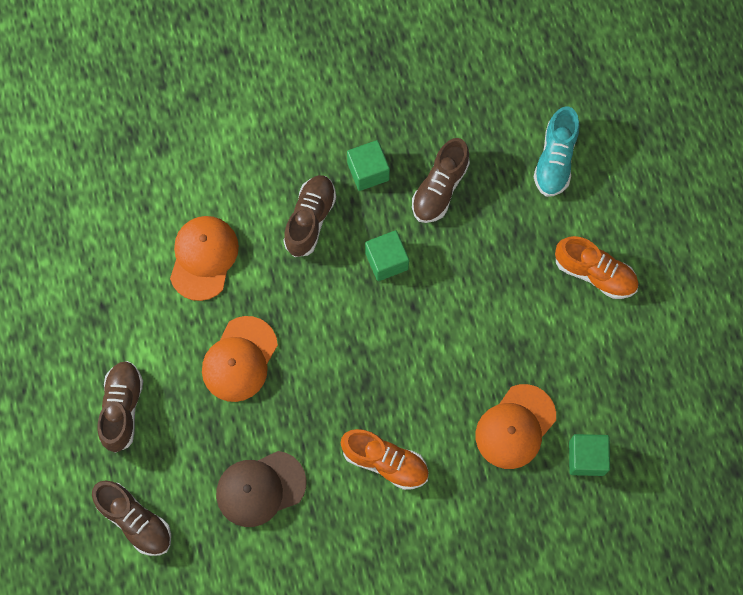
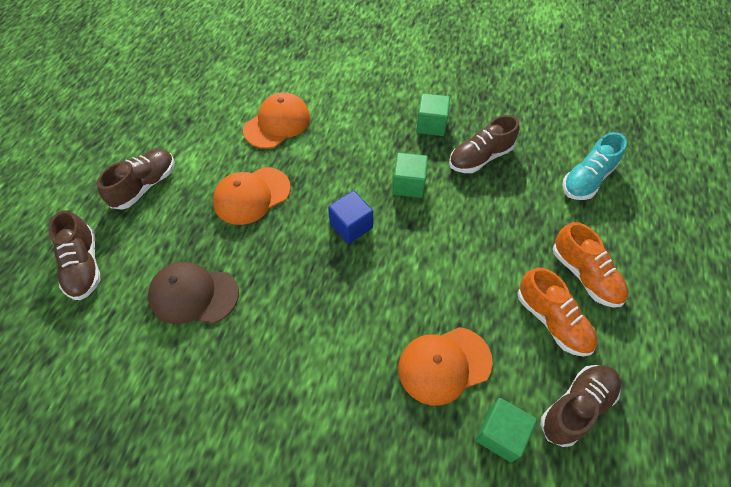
camera: 30 degrees right, 15 degrees down
(310, 220) = (368, 134): brown shoe -> brown shoe (576, 407)
(358, 339) = (351, 226): none -> blue cube
(385, 462) = (309, 330): orange shoe -> orange shoe (552, 320)

